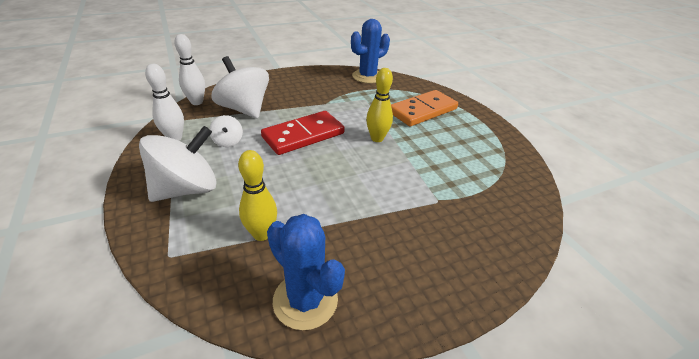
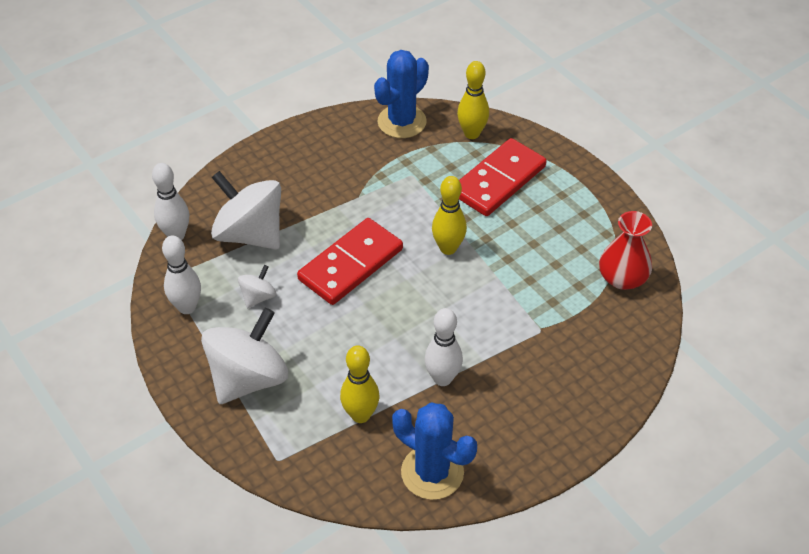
camera: 10 degrees left, 10 degrees up
(228, 141) = (258, 297): white spinning top -> white spinning top turned 120 degrees counterclockwise
(344, 220) = (442, 378): none -> white bowling pin
(410, 88) = (472, 134): none -> yellow bowling pin
(422, 110) = (498, 180): orange domino -> red domino
(510, 179) = (622, 278): none -> red vase

